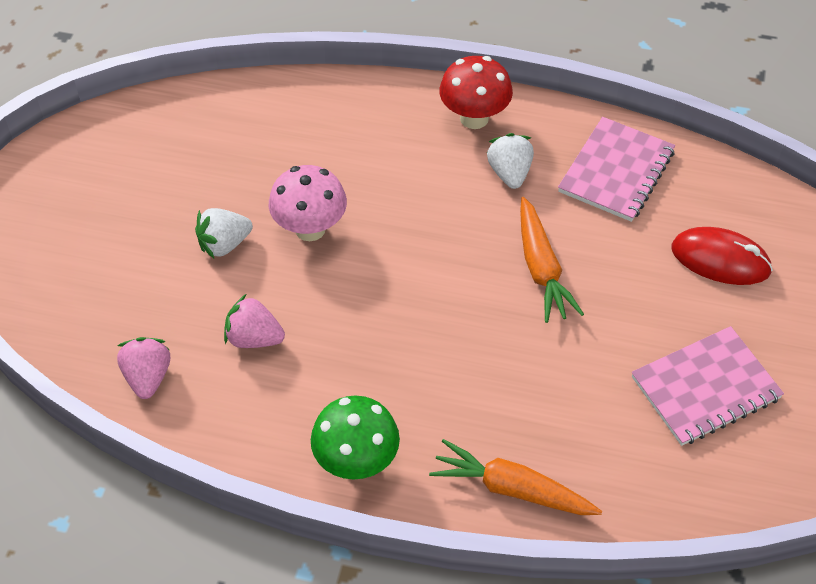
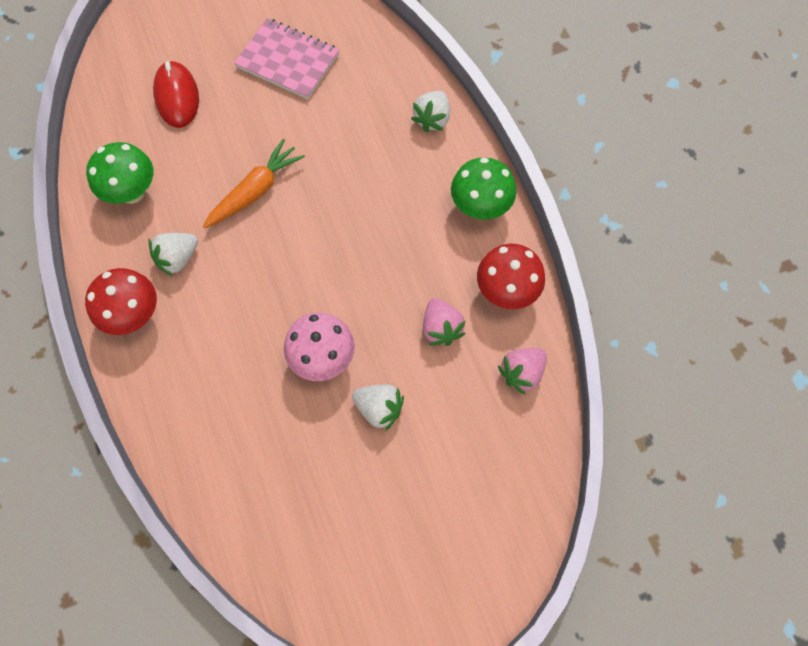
camera: 125 degrees left, 15 degrees up
(240, 421) = (506, 291): none -> red mushroom
(511, 489) = (432, 119): orange carrot -> white strawberry
(616, 171) = (132, 192): pink notebook -> green mushroom

